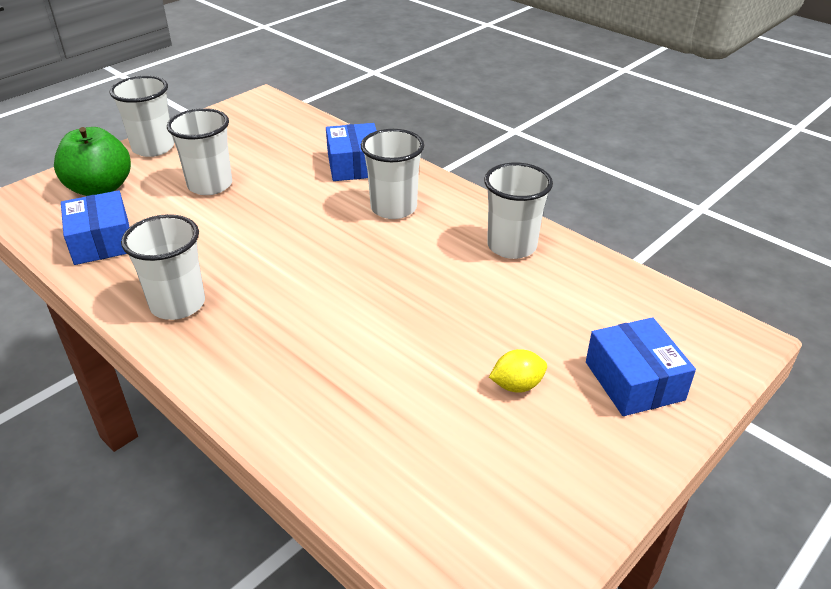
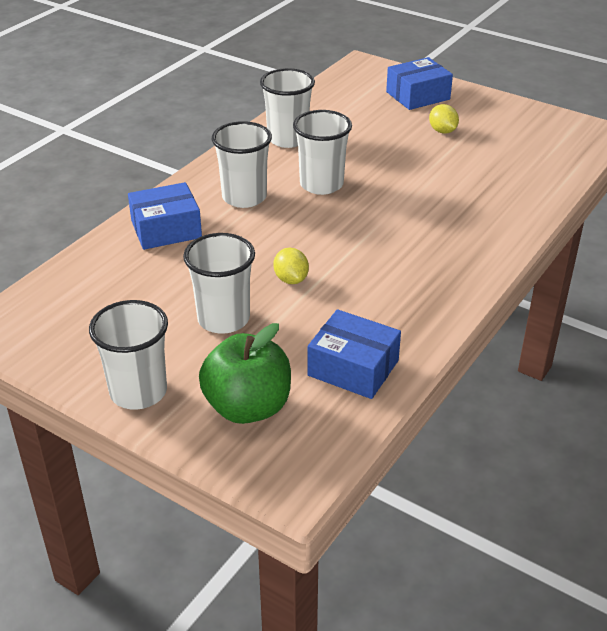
camera: 100 degrees left, 0 degrees up
(102, 241) = (353, 368): blue box -> blue box turned 60 degrees clockwise
(178, 304) = (429, 288): white cup -> white cup (321, 184)
(243, 222) = (291, 279): none -> yellow lemon

